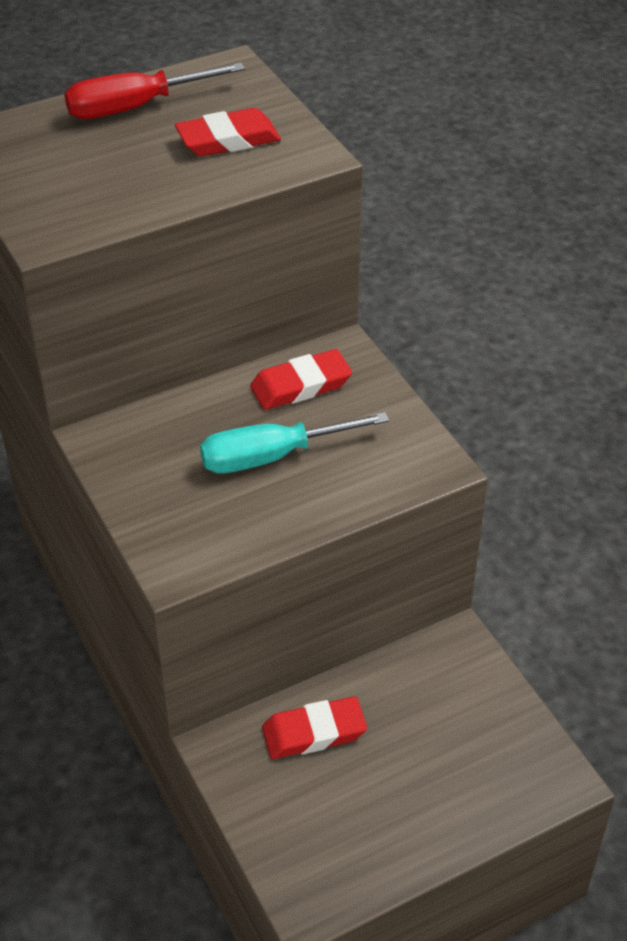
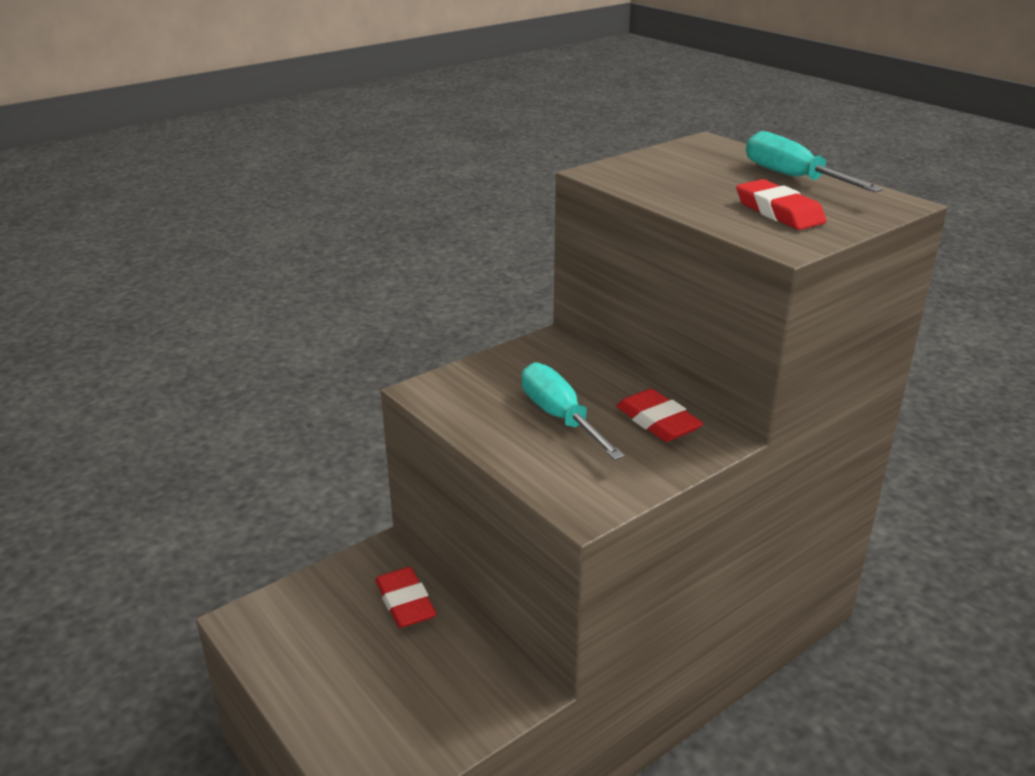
camera: 80 degrees right, 15 degrees down
(136, 107) = (793, 178): red screwdriver -> turquoise screwdriver

